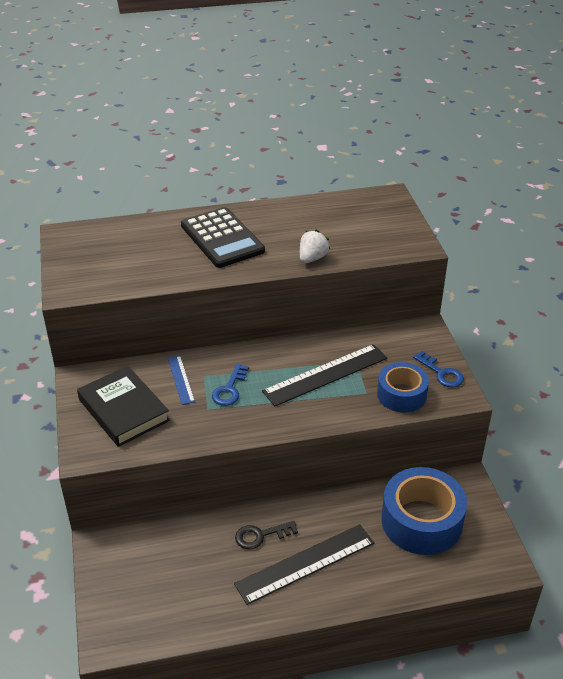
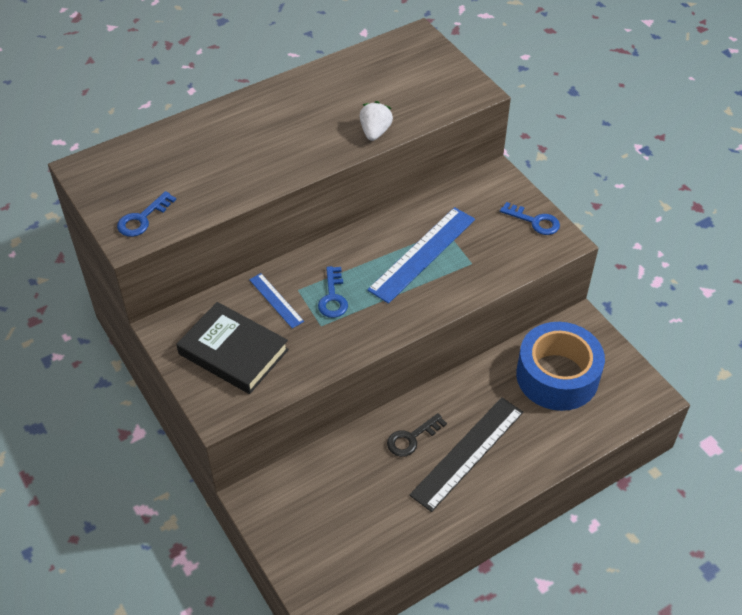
camera: 20 degrees left, 10 degrees up
(86, 279) = (142, 218): none -> blue key
(222, 238) = (266, 131): black calculator -> none
(325, 374) = (422, 254): black ruler -> blue ruler
(401, 394) = (507, 255): blue tape -> none

